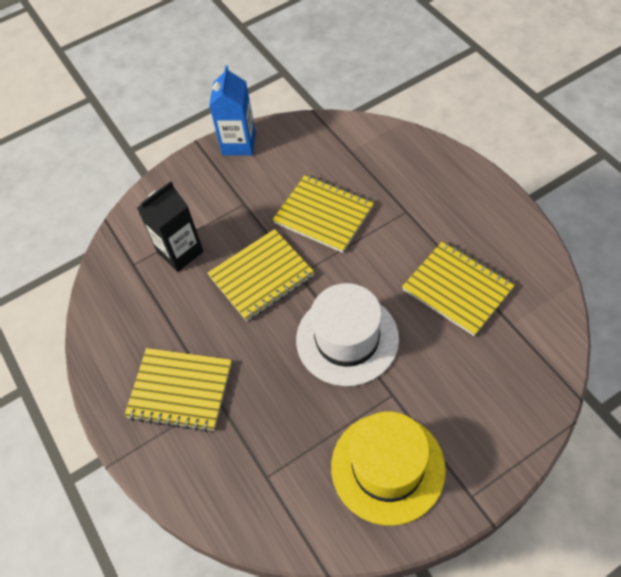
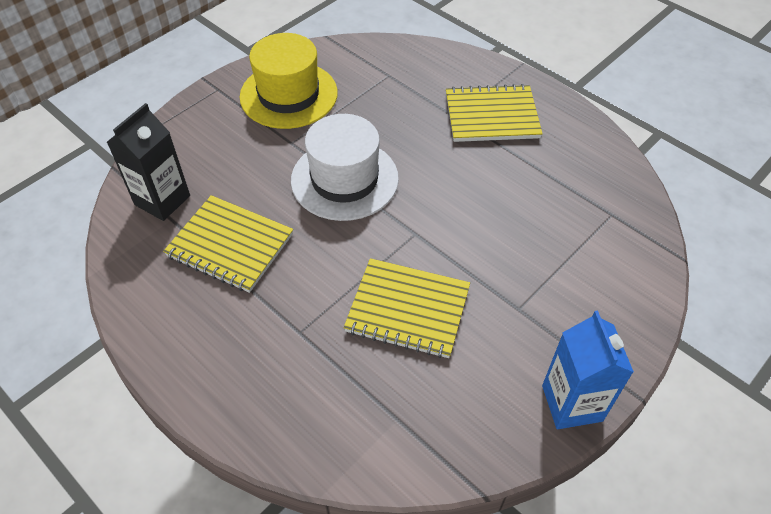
camera: 160 degrees right, 5 degrees down
(180, 252) = (566, 235): black carton -> black carton (162, 200)
(261, 276) = (457, 224): yellow notebook -> none

